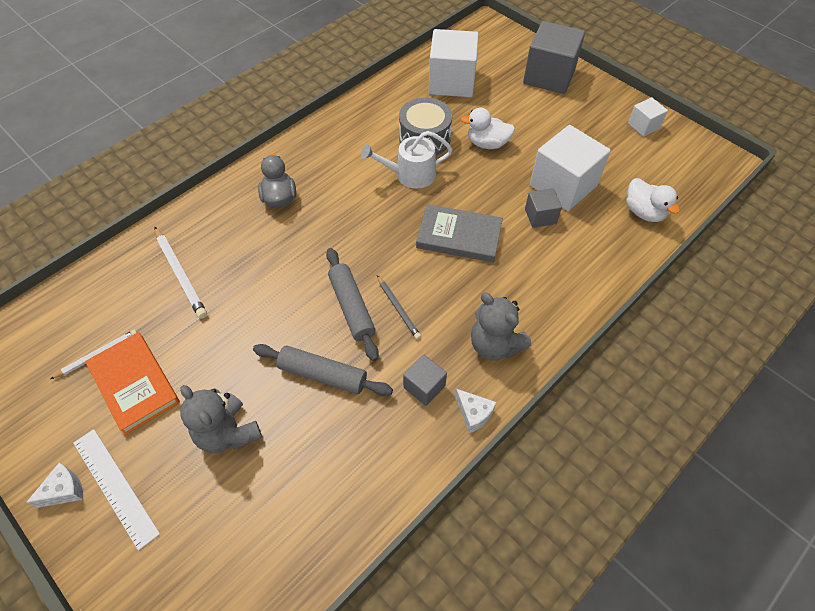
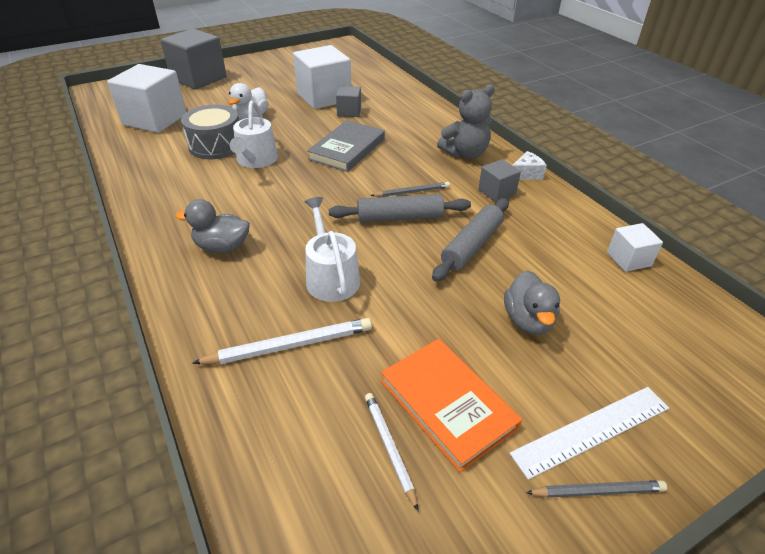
camera: 75 degrees left, 15 degrees down
(65, 490) = (597, 491): white cheese -> grey pencil
(134, 384) = (448, 404): orange book -> orange book turned 75 degrees clockwise
(228, 433) = (528, 320): grey teddy bear -> grey duck
(257, 277) = (331, 277): none -> white watering can
(643, 126) = (288, 59): white cube -> white cube (628, 259)
(644, 212) = (370, 76): white duck -> none

